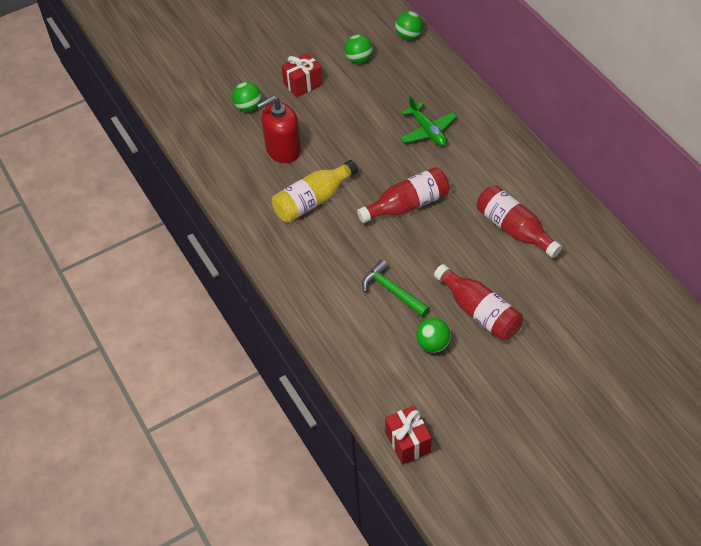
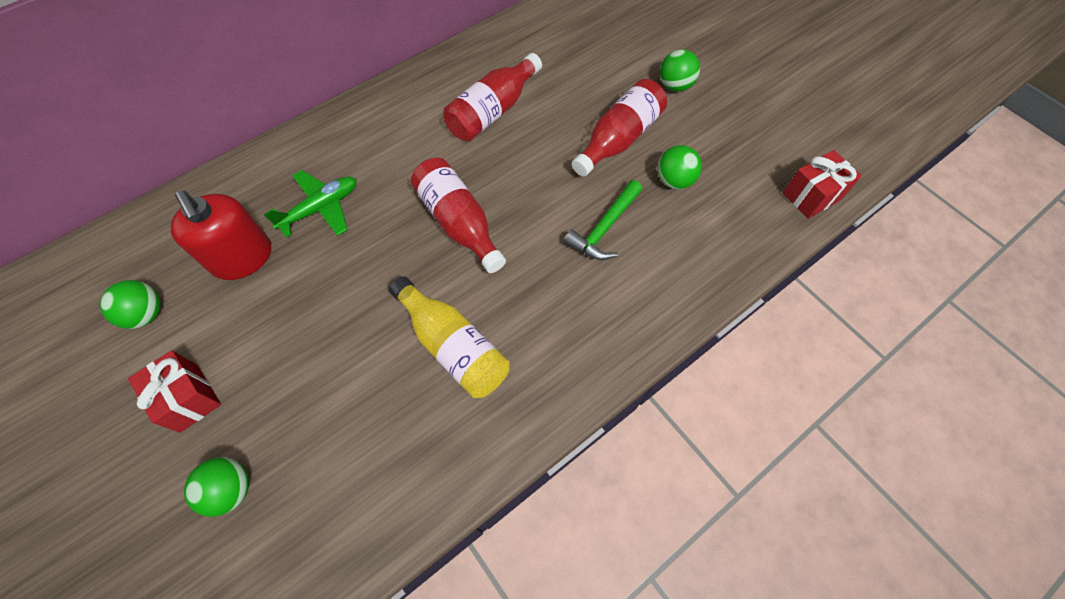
camera: 100 degrees left, 10 degrees up
(283, 149) = (343, 409): red soap dispenser -> red soap dispenser (242, 257)
(408, 36) = (109, 246): green ball -> green ball (675, 85)

